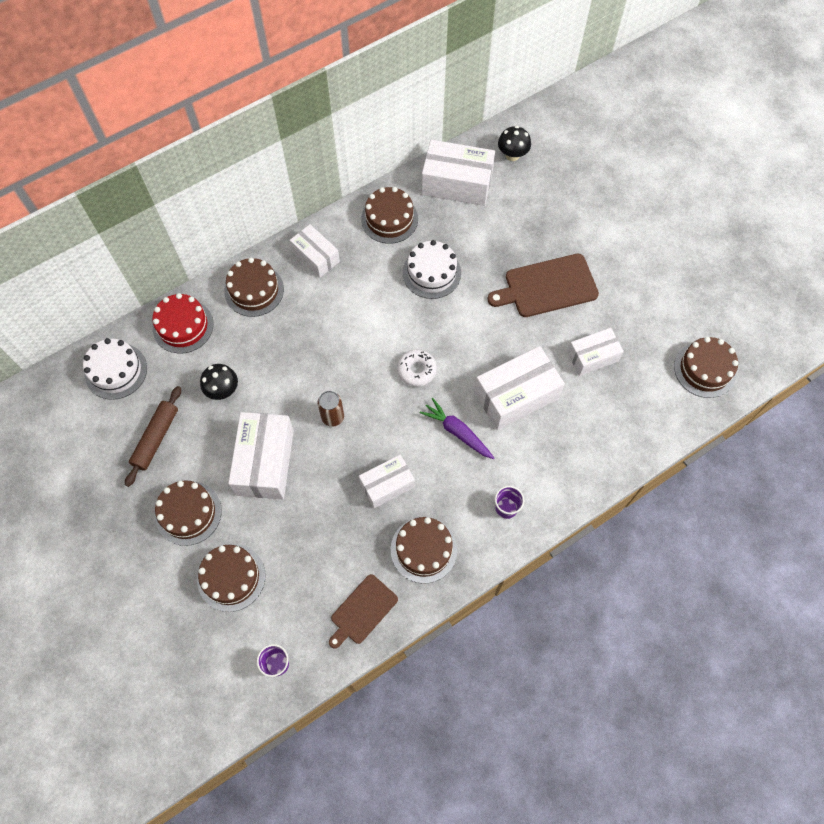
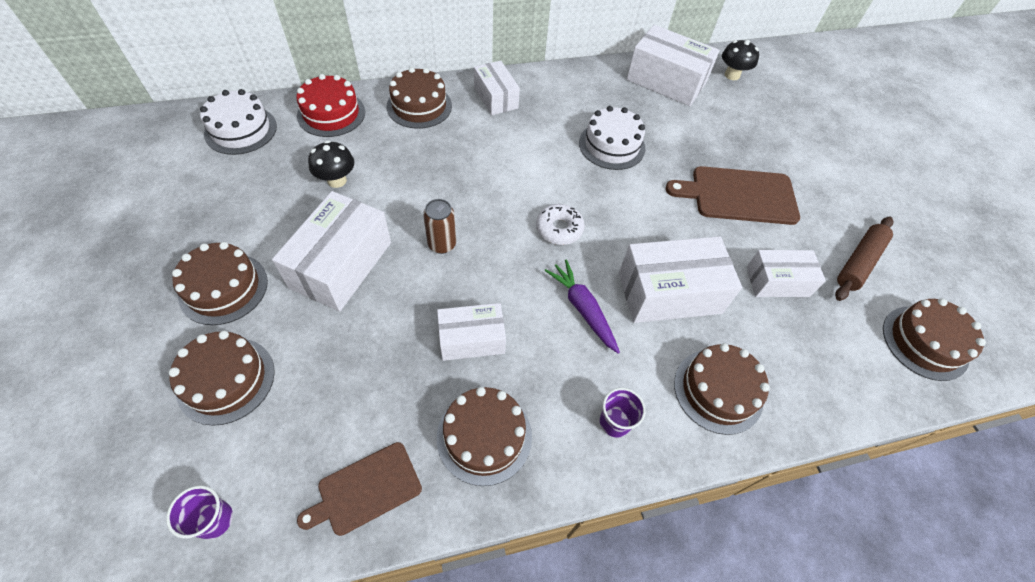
camera: 15 degrees right, 10 degrees down
(156, 438) = (239, 202): brown rolling pin -> brown rolling pin (858, 263)
(389, 219) = (585, 89): brown cake -> brown cake (718, 391)

